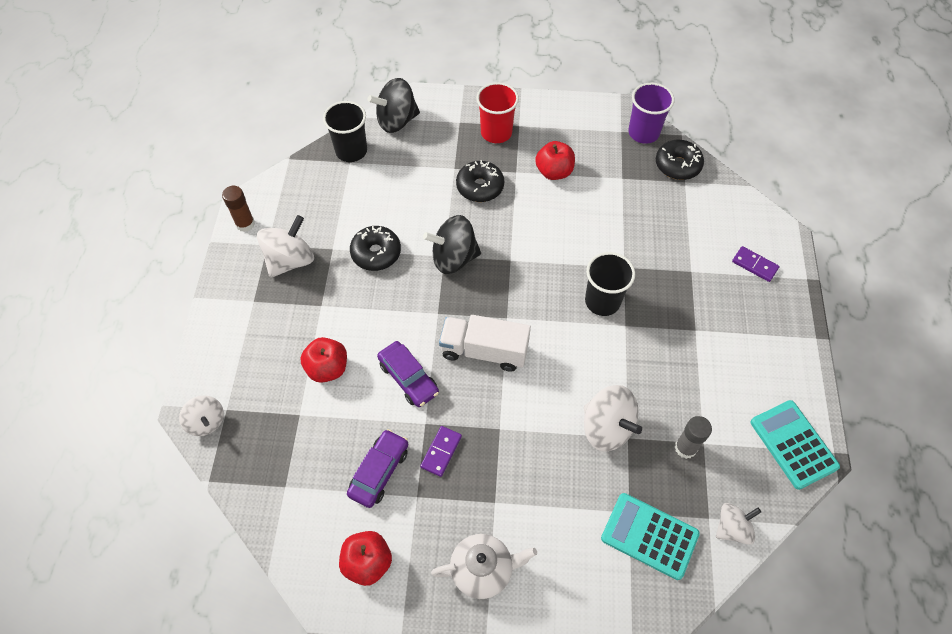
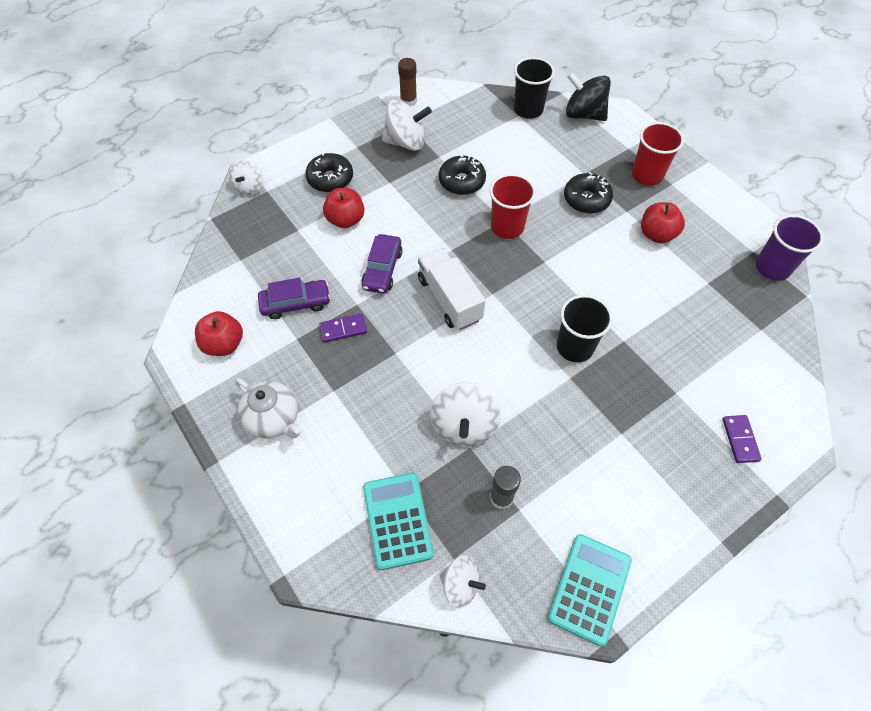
camera: 50 degrees right, 0 degrees up
(453, 258) = (507, 227): black spinning top -> red cup
(677, 165) = (771, 313): black donut -> black donut (330, 179)

